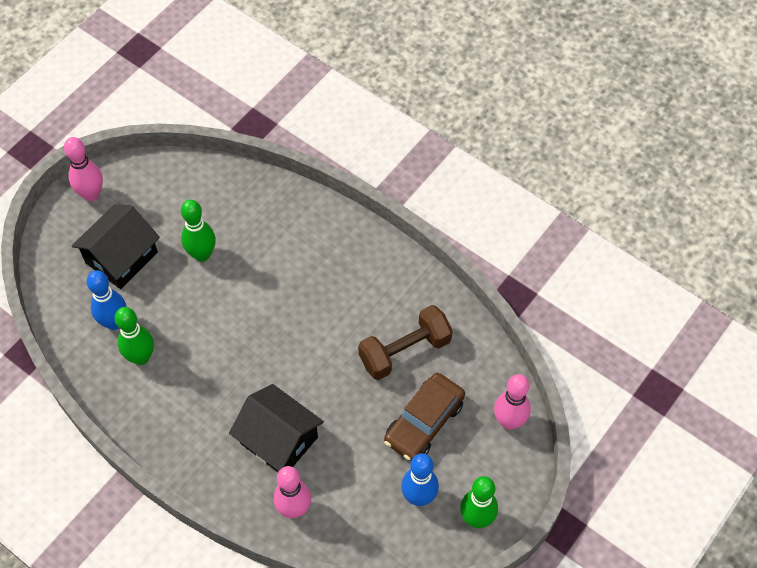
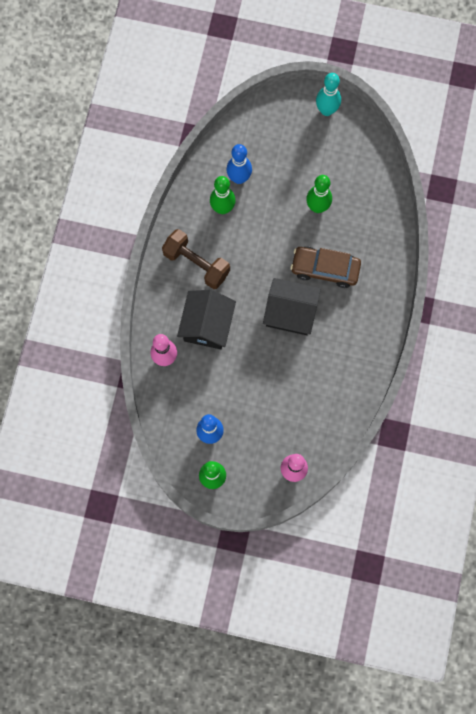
camera: 65 degrees right, 15 degrees up
(91, 194) = (326, 110): pink bowling pin -> turquoise bowling pin
(121, 257) = (288, 156): black house -> black house (290, 312)
(405, 351) = (311, 377): brown dumbbell -> brown dumbbell (196, 264)
(424, 422) = (265, 414): brown car -> brown car (325, 269)

